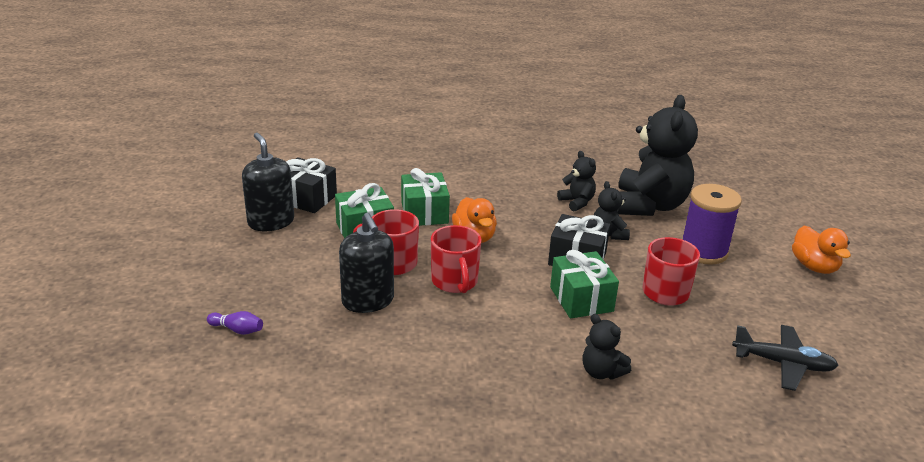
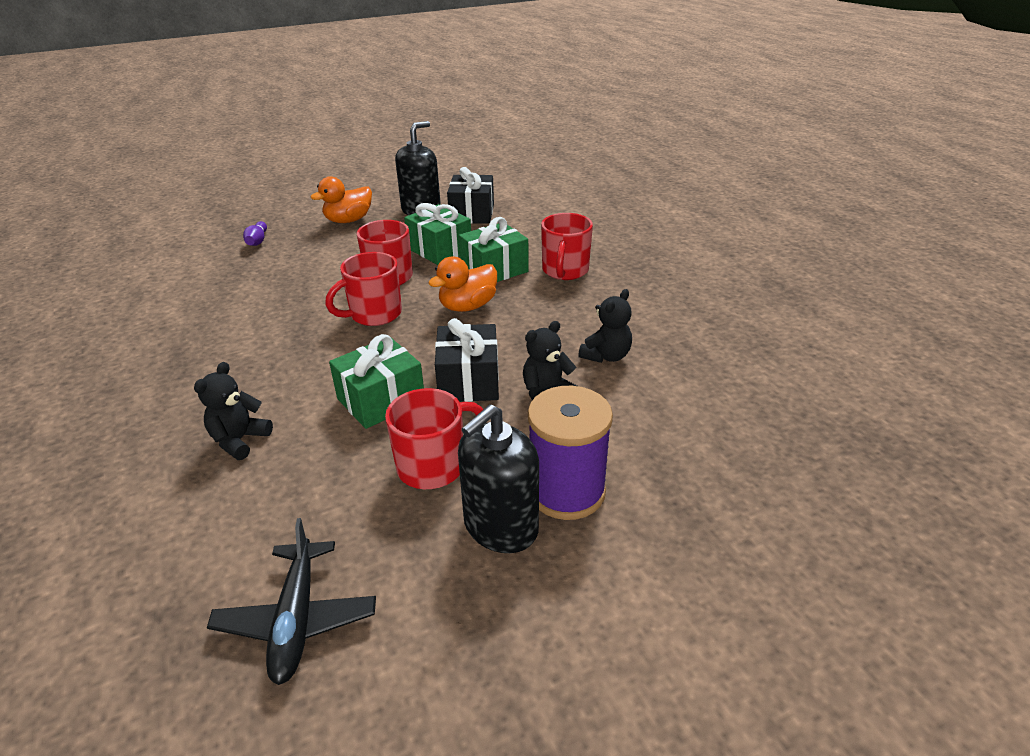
camera: 70 degrees right, 5 degrees up
(368, 301) = (320, 280): black soap dispenser -> black soap dispenser (500, 526)
(452, 185) = (565, 271): none -> red mug
(649, 205) = (656, 417): black teddy bear -> none
(814, 267) = (617, 646): orange duck -> orange duck (348, 220)

